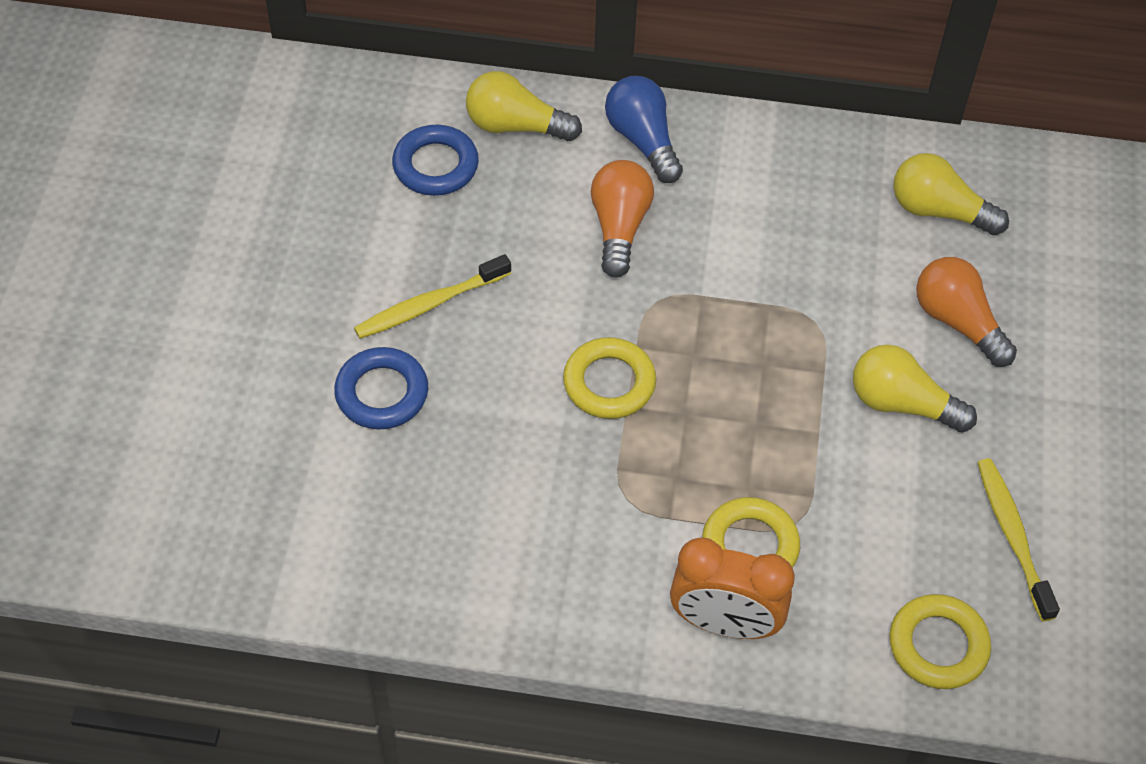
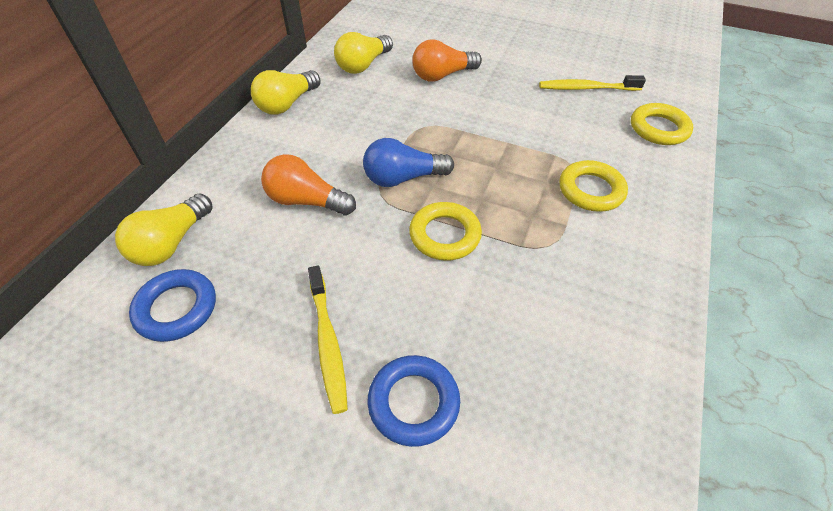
camera: 75 degrees left, 5 degrees down
(643, 140) = (235, 173): blue light bulb -> blue light bulb (403, 178)
(724, 623) = (651, 215): orange clock -> none
(902, 404) = (493, 106): yellow light bulb -> yellow light bulb (287, 104)

